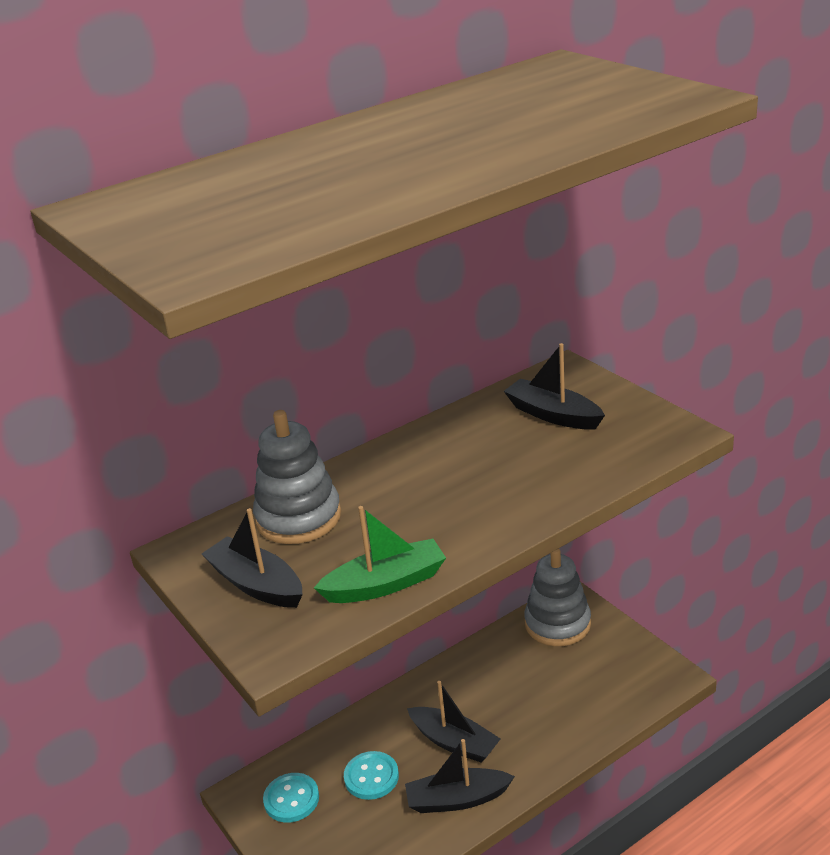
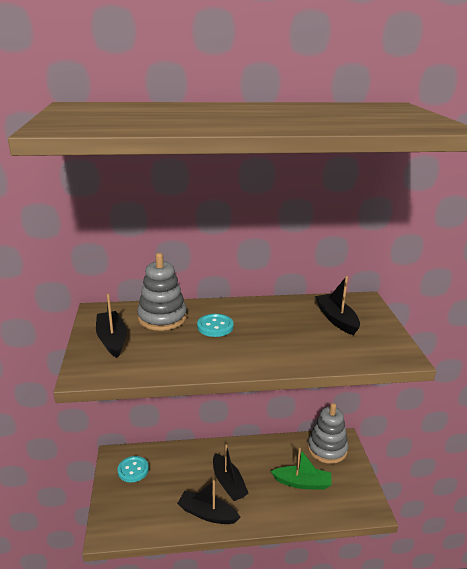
camera: 25 degrees right, 5 degrees down
(371, 777) = (176, 479): turquoise button -> turquoise button (215, 326)
(385, 584) = (167, 366): green boat -> green boat (302, 483)

